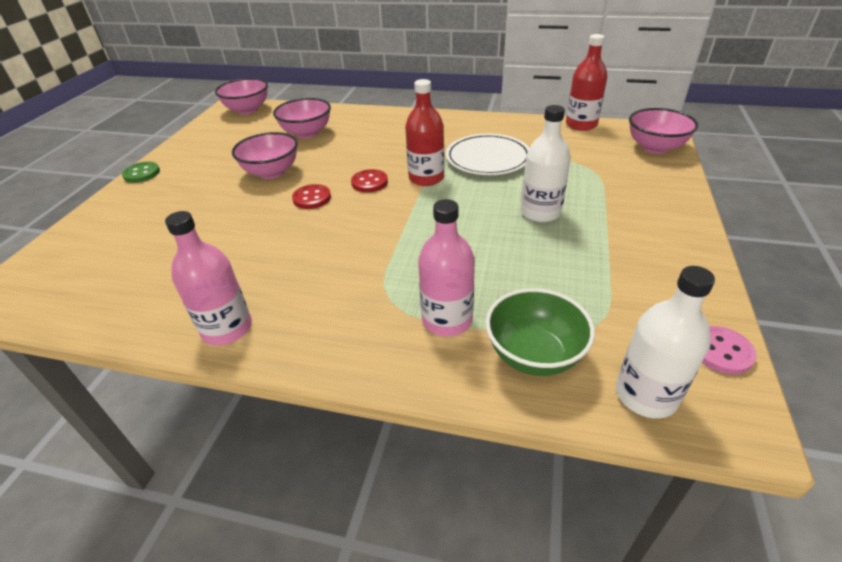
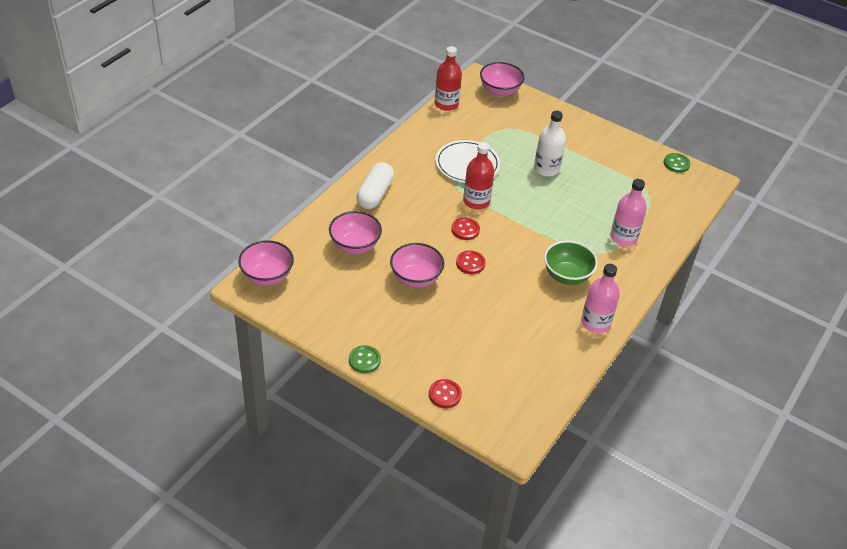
camera: 75 degrees left, 5 degrees up
(85, 229) = (445, 394): none -> red button
(390, 125) = (375, 194): none -> white capsule
(534, 355) = (658, 218): green bowl -> green bowl (567, 276)
(646, 395) = (691, 196): white bottle -> none
(721, 351) = (676, 164): pink button -> green button

